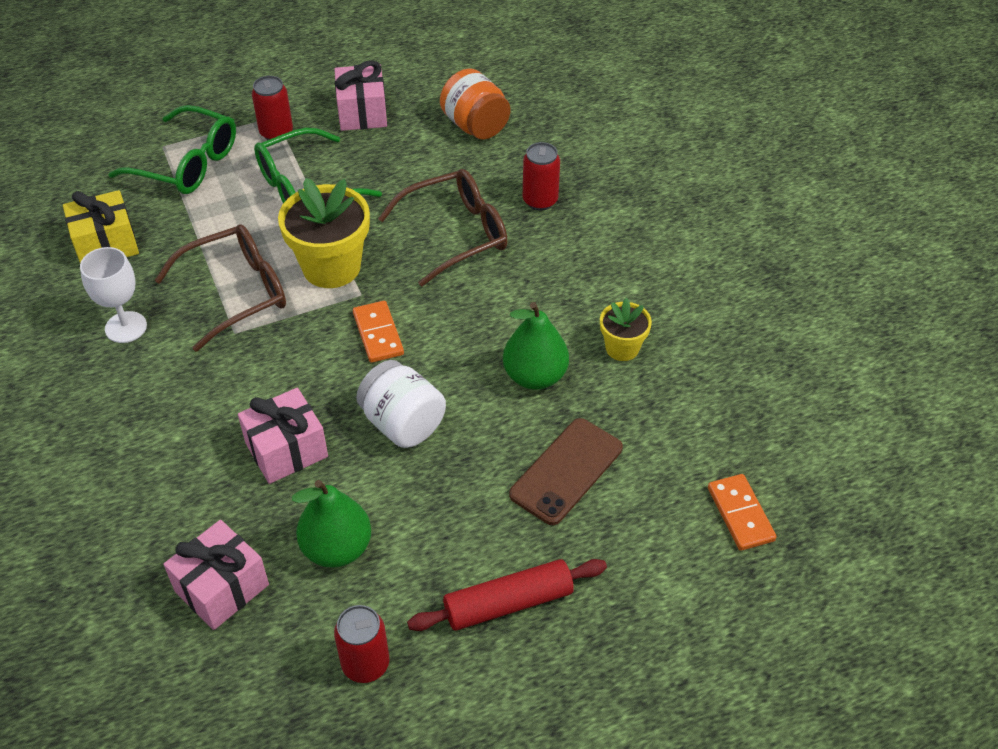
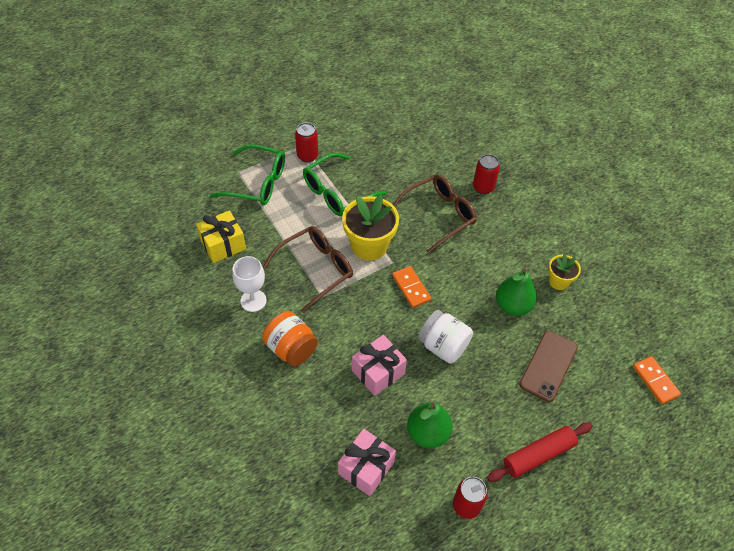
camera: 10 degrees left, 5 degrees up
(362, 113) = (357, 137): pink gift -> none
(475, 126) = (429, 140): orange jar -> orange jar (291, 348)

